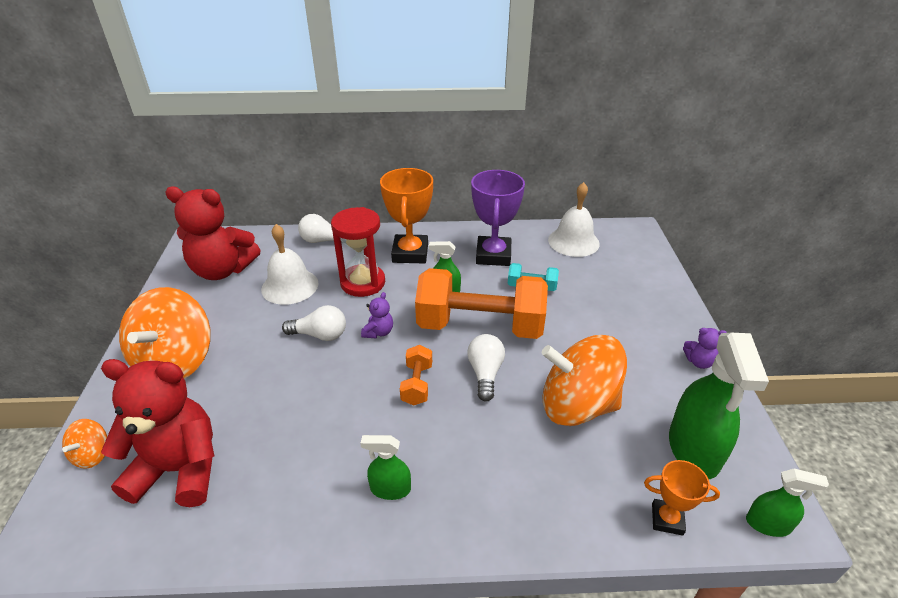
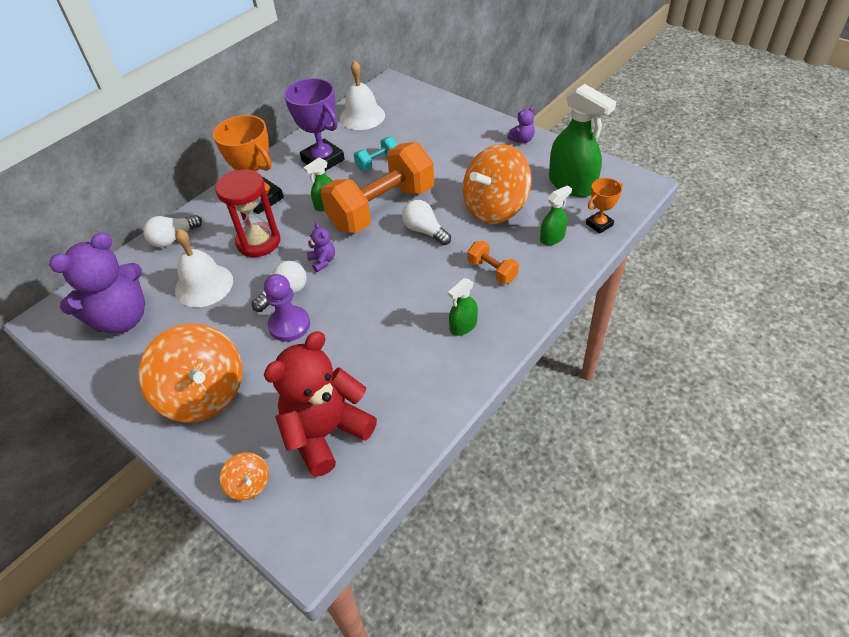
camera: 45 degrees left, 10 degrees up
(222, 270) = (122, 318): red teddy bear -> purple teddy bear
(287, 361) = (289, 325): none -> purple pawn
(417, 384) = (395, 268): orange dumbbell -> orange dumbbell (492, 271)
(768, 524) = (636, 192): green spray bottle -> green spray bottle (552, 238)

